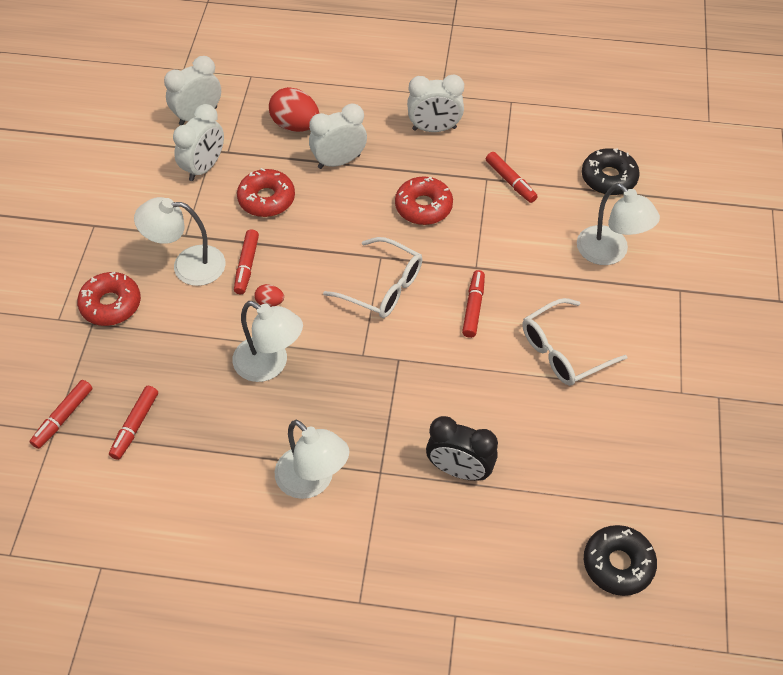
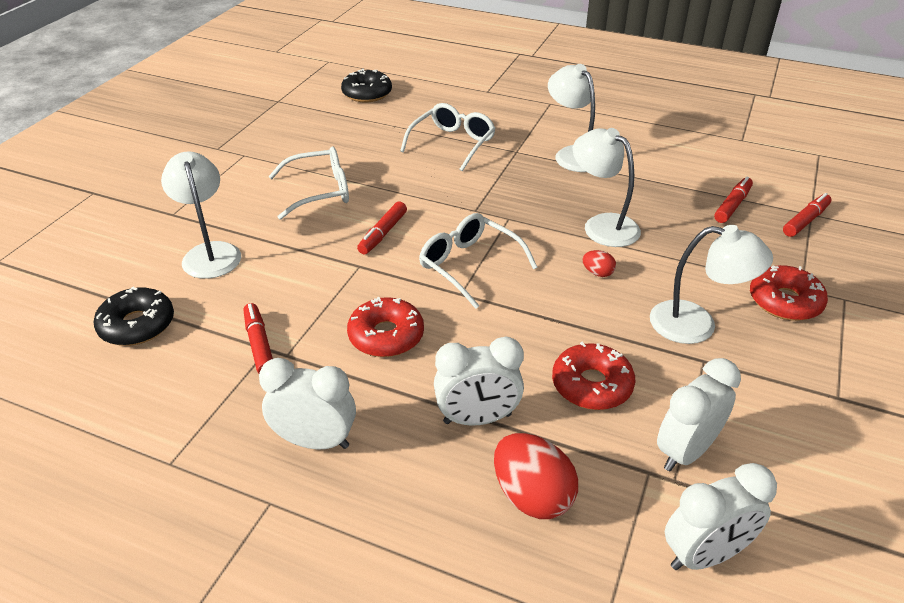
camera: 165 degrees left, 15 degrees down
(246, 266) = (623, 312): red marker -> none
(459, 470) = (453, 143): black clock -> white glasses

